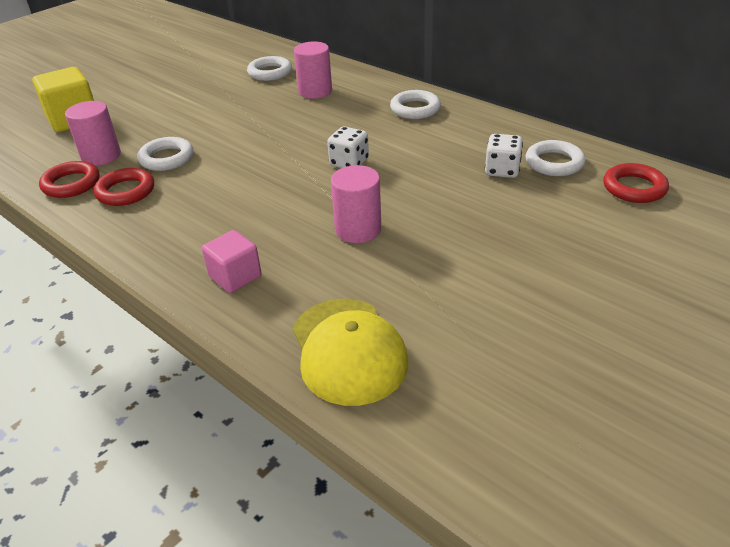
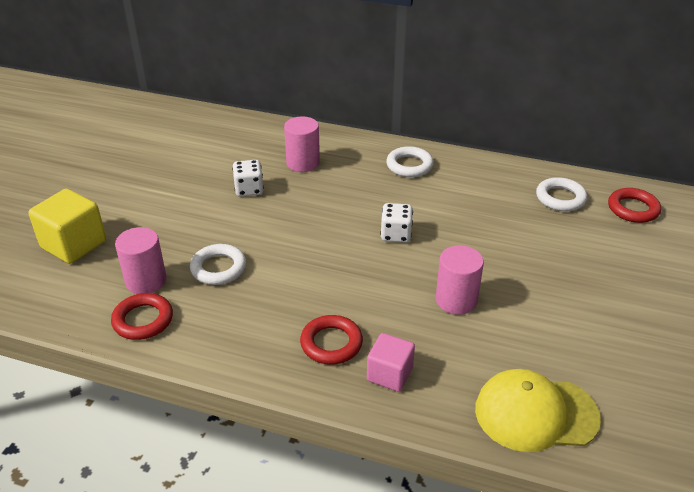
camera: 25 degrees left, 0 degrees up
(126, 191) = (209, 314): red ring -> red ring (331, 343)
(270, 72) = (240, 149): white ring -> none
(348, 350) = (535, 413): yellow cap -> yellow cap turned 135 degrees clockwise
(502, 170) = (526, 214): white dice -> white dice (249, 189)

